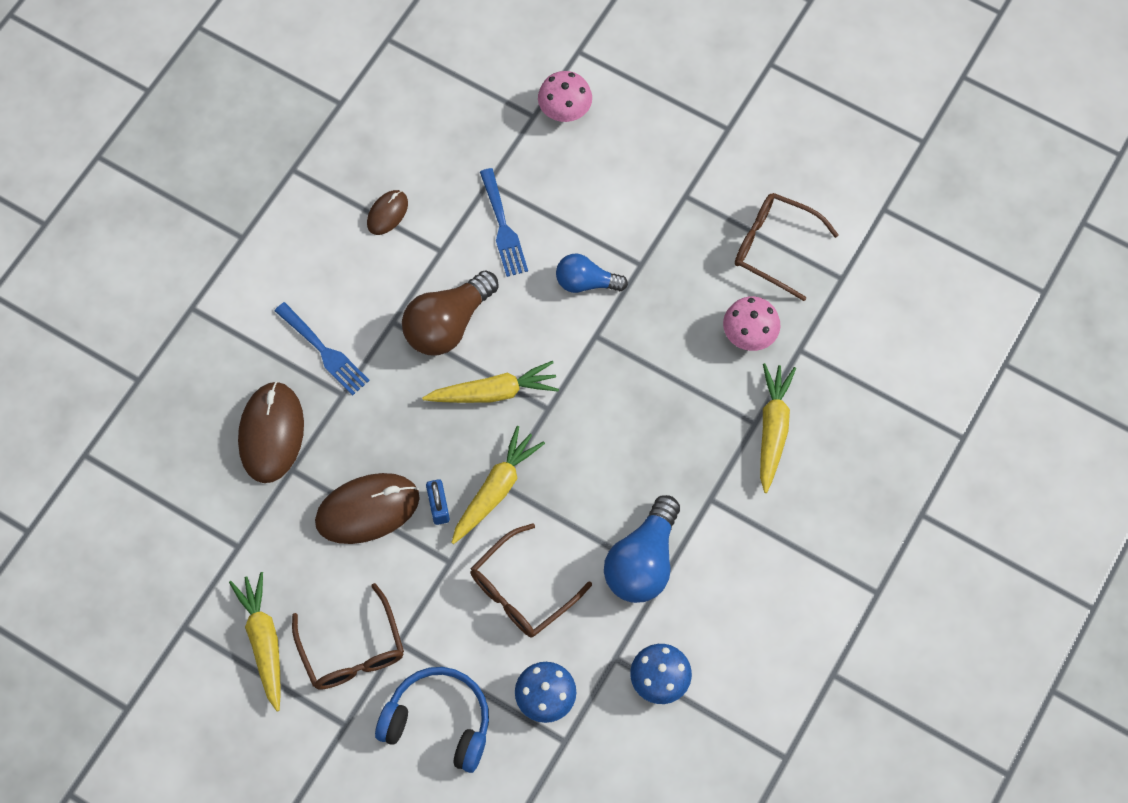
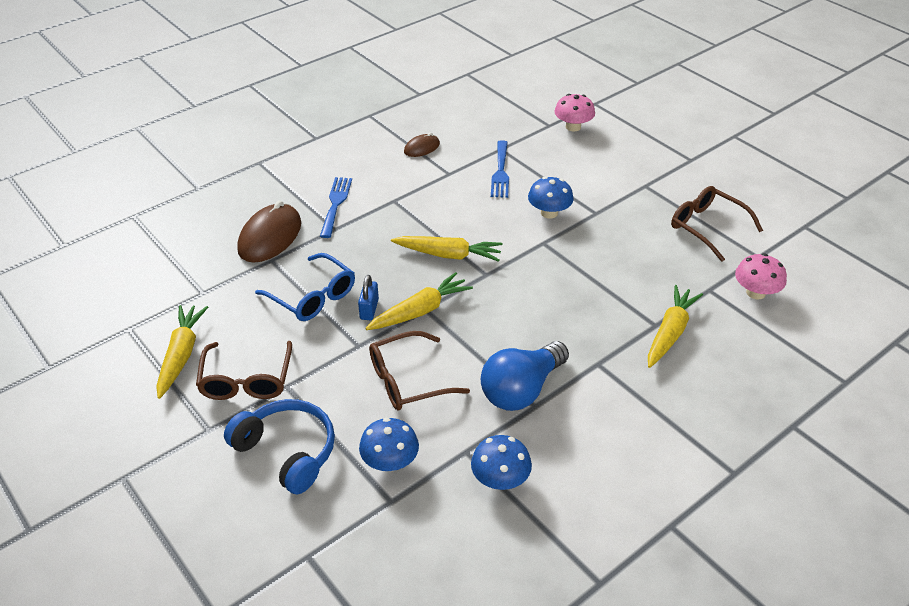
camera: 20 degrees right, 25 degrees down
(324, 351) = (336, 204): blue fork -> blue fork turned 150 degrees counterclockwise
(367, 509) = (313, 297): brown mouse -> blue glasses
(448, 324) = (433, 211): brown light bulb -> none
(586, 282) = (549, 213): blue light bulb -> blue mushroom
(749, 334) = (669, 270): pink mushroom -> pink mushroom (755, 292)

